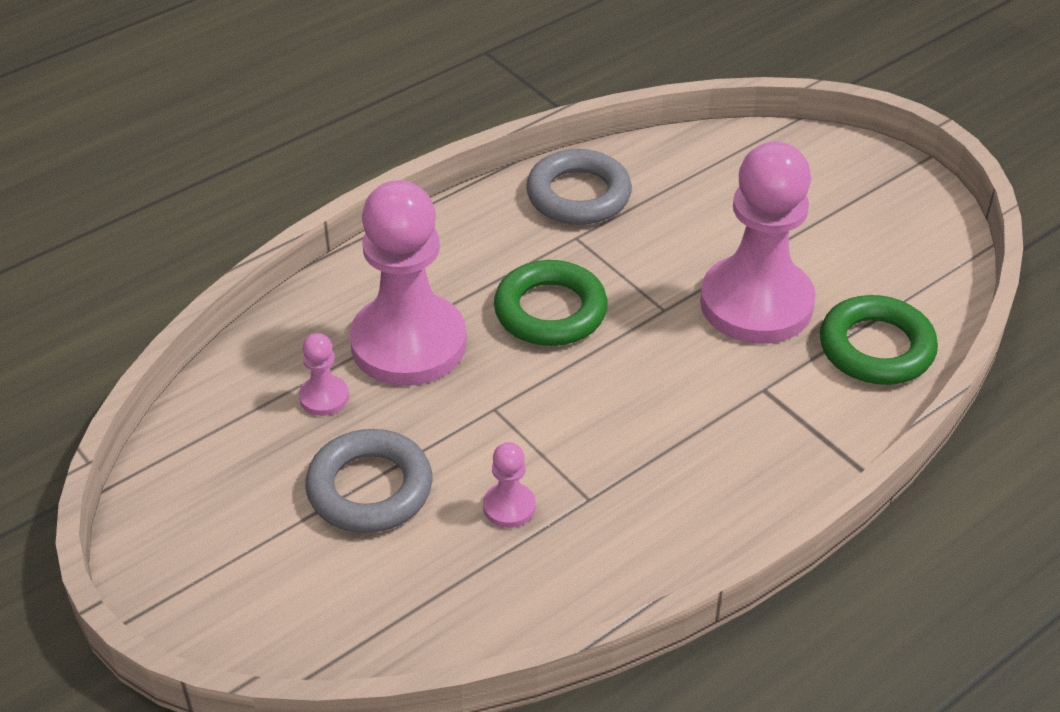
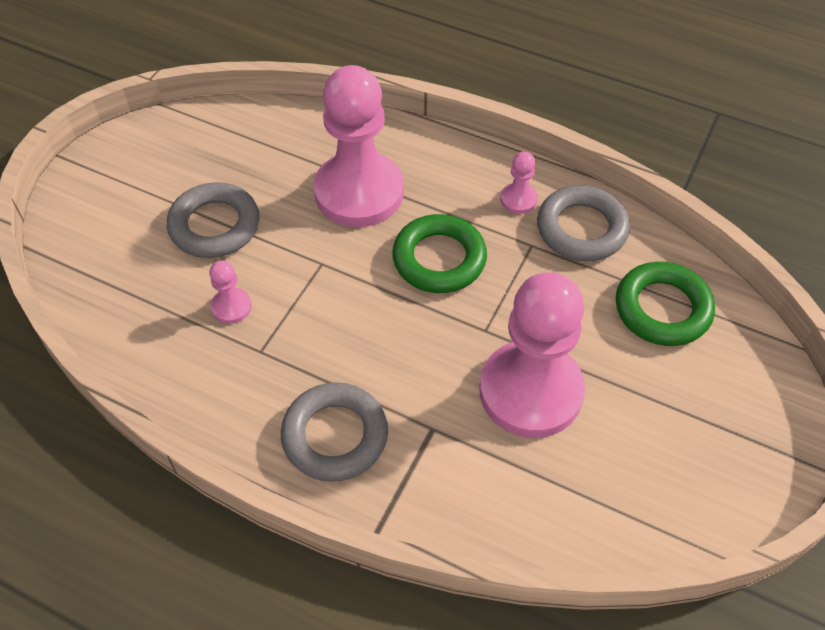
camera: 65 degrees right, 10 degrees up
(324, 397) = (285, 170): pink pawn -> pink pawn (518, 199)
(736, 467) = (335, 436): none -> grey ring
(876, 348) = (529, 500): green ring -> green ring (662, 309)

